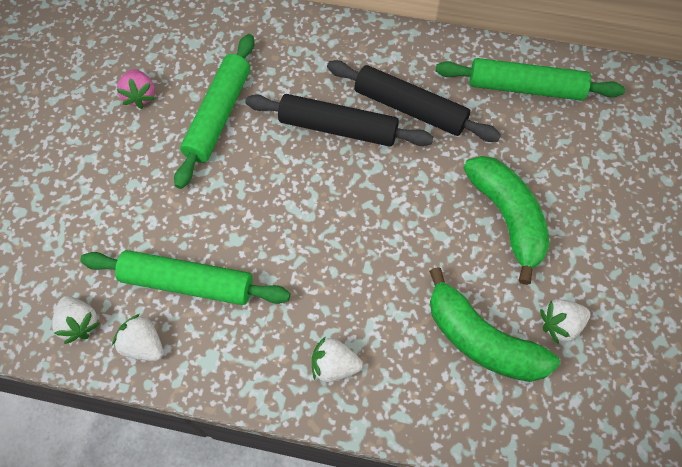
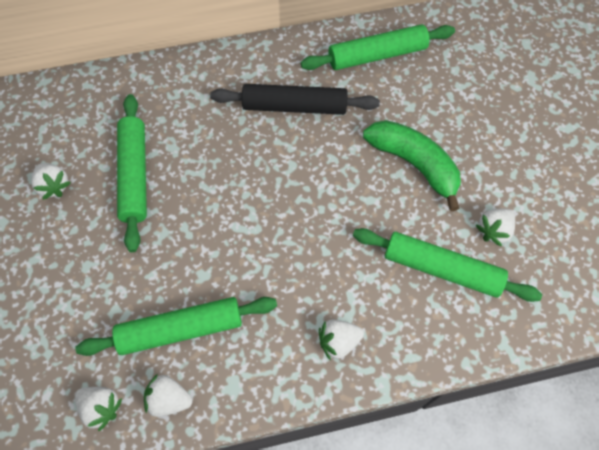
camera: 25 degrees left, 0 degrees up
(140, 96) = (54, 186): pink strawberry -> white strawberry
(338, 128) = (243, 146): black rolling pin -> none
(481, 339) = (441, 269): green banana -> green rolling pin

